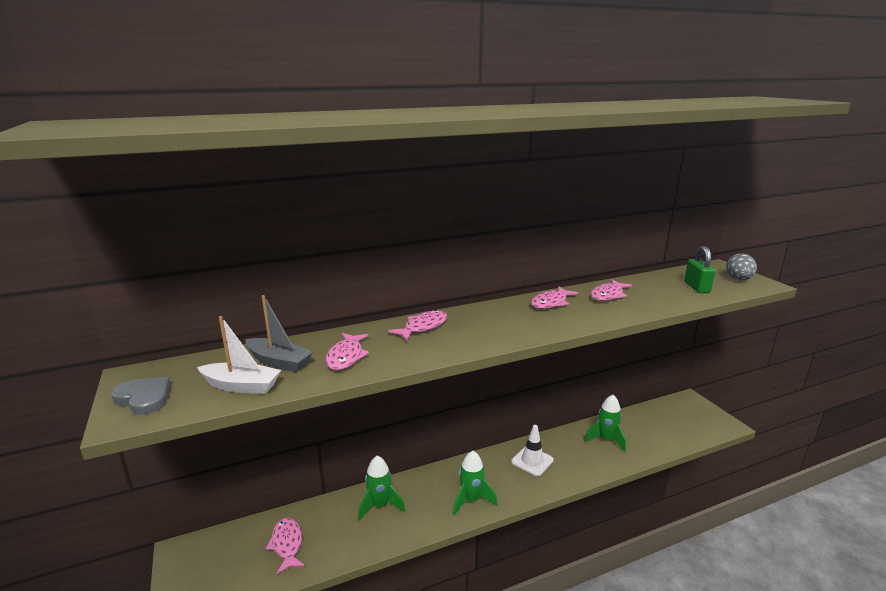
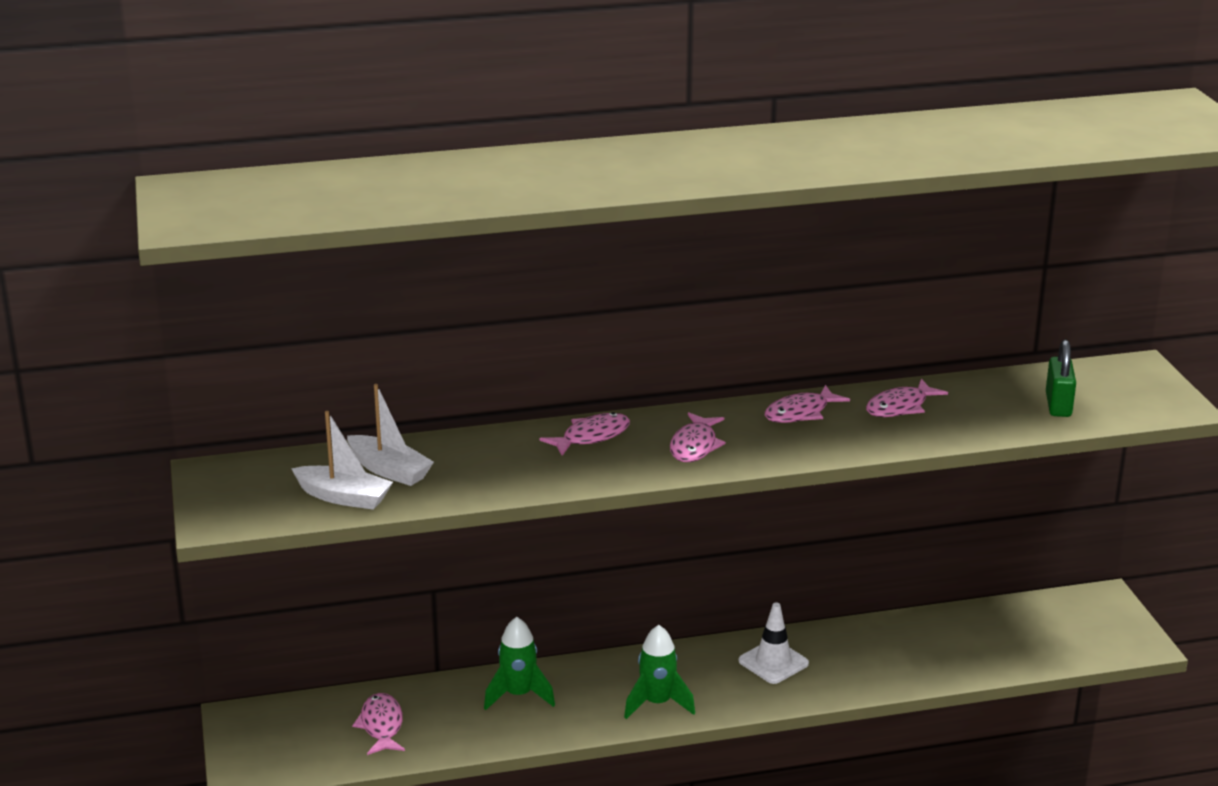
camera: 10 degrees right, 5 degrees up
(144, 398) = (231, 501): grey heart -> none
(279, 362) = (389, 470): grey boat -> white boat
(346, 357) = (477, 471): pink fish -> pink fish (695, 446)
(606, 439) = (912, 644): green rocket -> none
(738, 279) = (1145, 396): grey egg -> none

